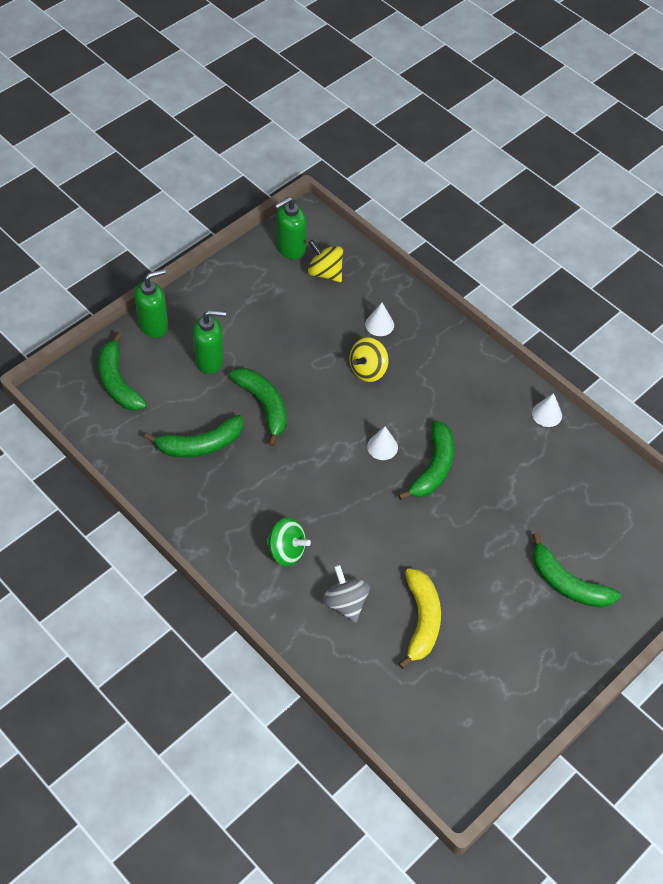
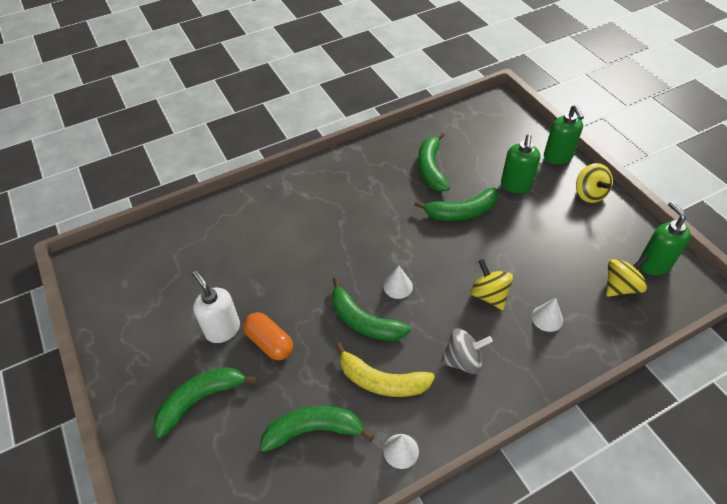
camera: 110 degrees right, 5 degrees down
(118, 381) = (501, 131): green banana -> green banana (313, 430)
(207, 296) = (589, 194): none -> yellow spinning top
(286, 551) = (318, 202): green spinning top -> none
(345, 602) = (259, 229): grey spinning top -> grey spinning top (463, 360)
(421, 620) = (221, 274): yellow banana -> yellow banana (381, 380)
(487, 543) = (269, 342): none -> orange capsule
(488, 592) = (222, 329): none -> white soap dispenser

